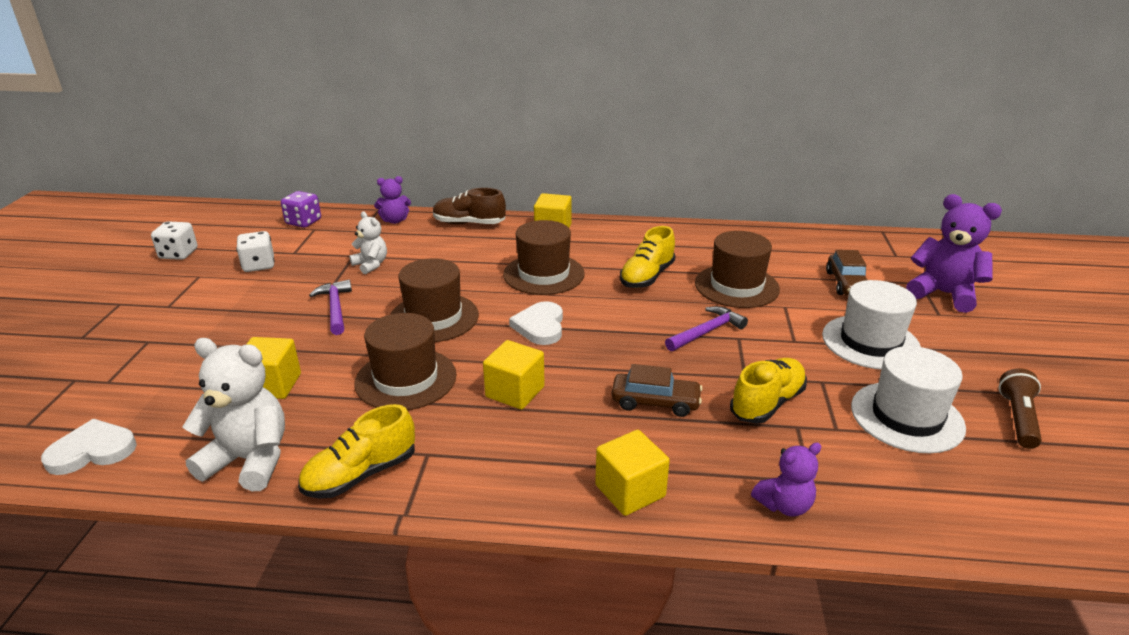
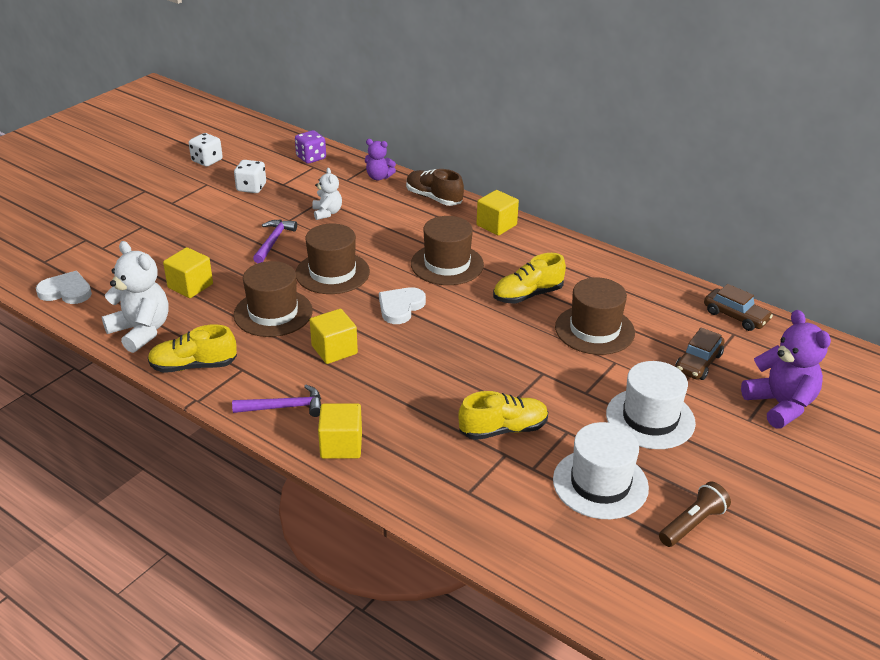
camera: 30 degrees right, 5 degrees up
(655, 402) = (422, 395): brown car -> brown car (735, 316)
(706, 332) = (522, 358): purple hammer -> purple hammer (284, 407)
(784, 505) = (431, 498): purple teddy bear -> none

